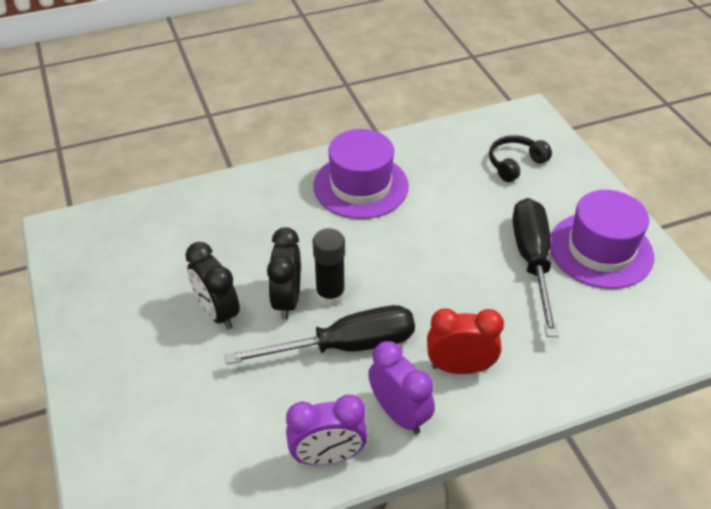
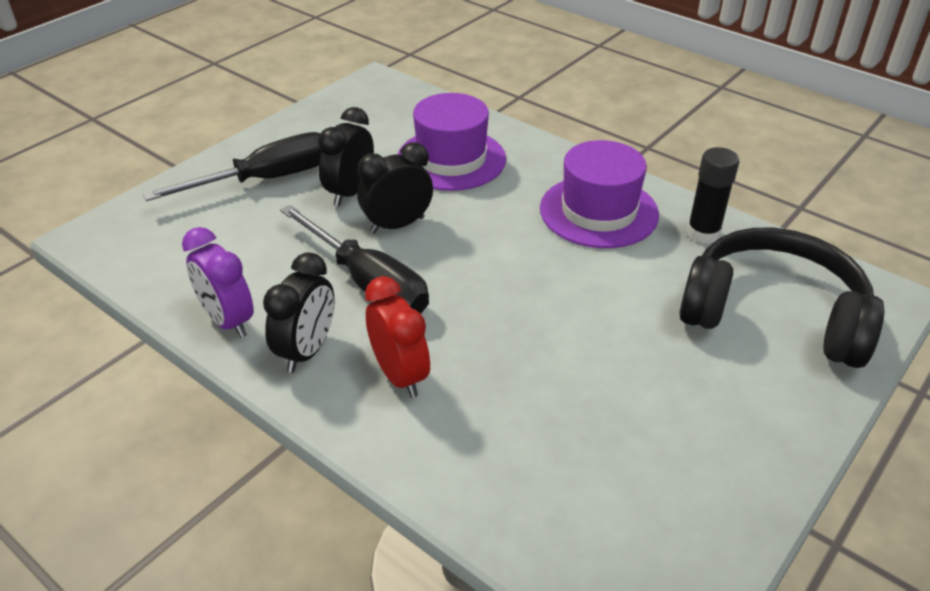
camera: 60 degrees right, 5 degrees down
(330, 295) = (427, 248): black glue stick -> black glue stick (703, 233)
(399, 414) = (307, 351): purple clock -> black clock
(515, 164) = (773, 314): black headphones -> black headphones, size x2.10
(532, 261) = (616, 384): black screwdriver -> black screwdriver (266, 179)
(600, 250) = (701, 446): purple hat -> purple hat (451, 159)

